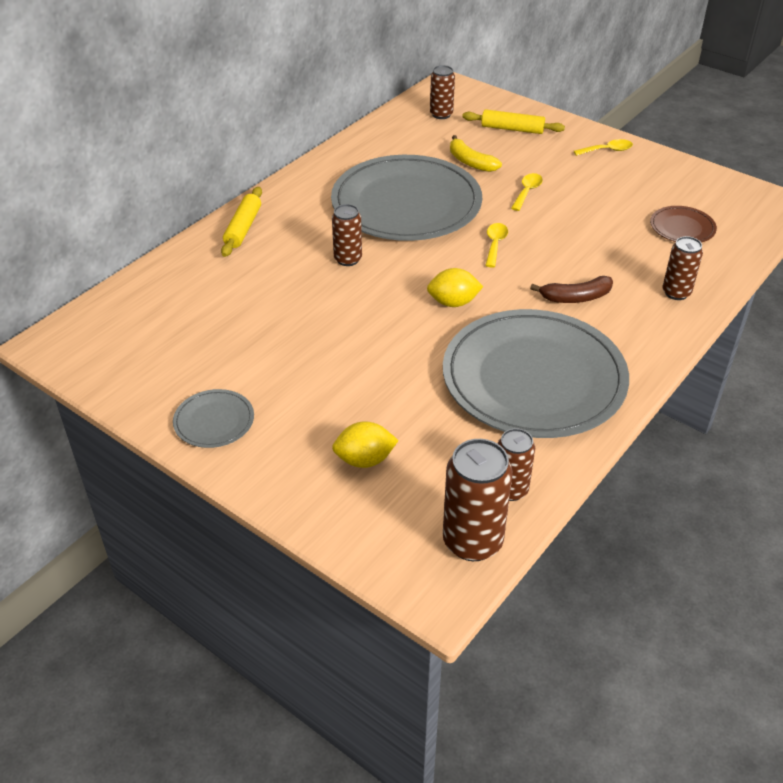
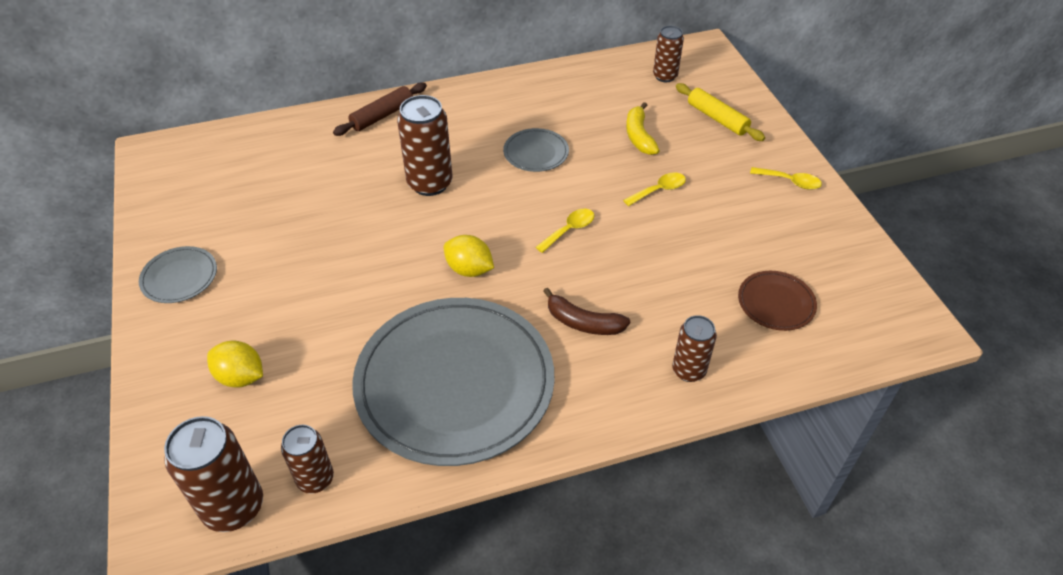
camera: 35 degrees right, 5 degrees up
(243, 228) = (382, 115): yellow rolling pin -> brown rolling pin
(348, 259) = (430, 183): brown can -> brown can, size x1.61
(406, 204) = (536, 152): grey plate -> grey plate, size x0.42

